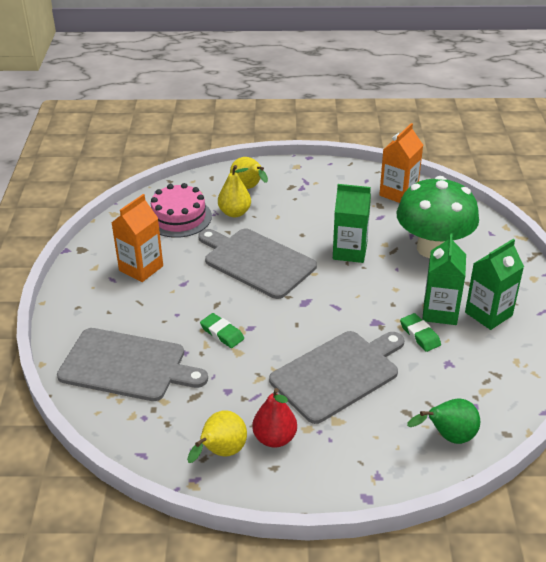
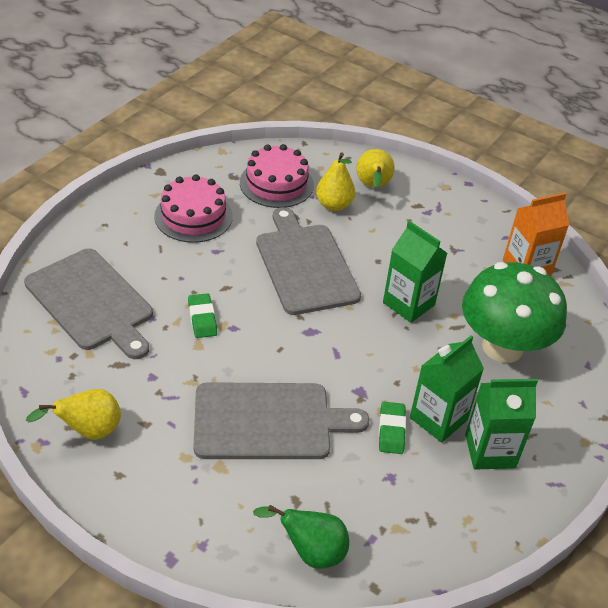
camera: 30 degrees right, 5 degrees up
(141, 268) = (193, 216): orange carton -> pink cake
(275, 438) = (147, 447): red pear -> none

